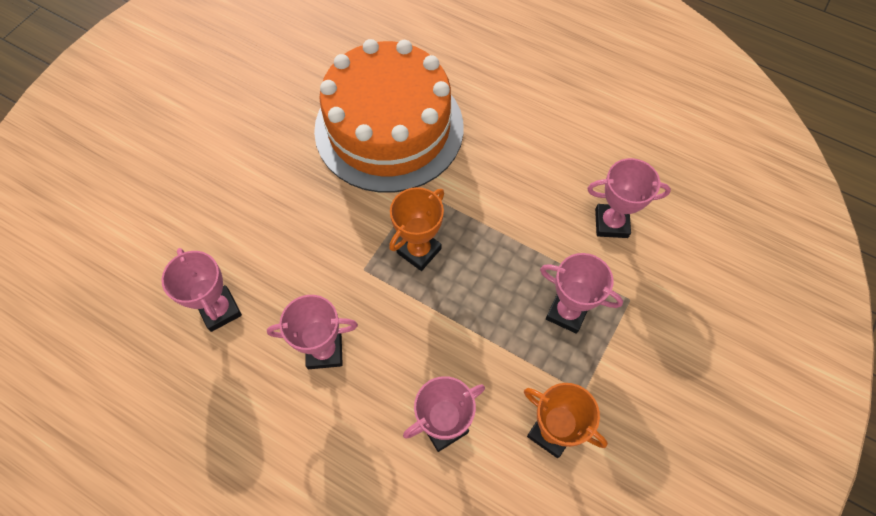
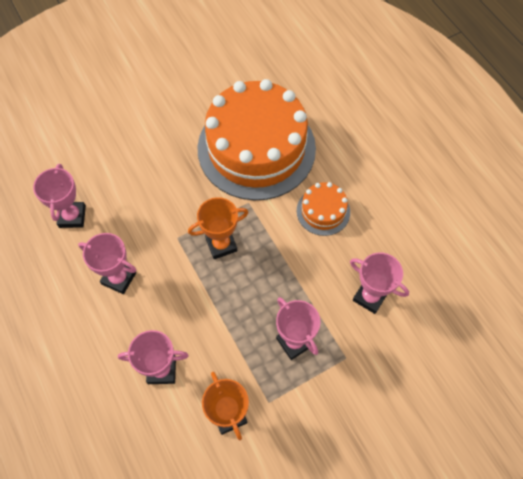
camera: 30 degrees right, 0 degrees up
(505, 160) = (323, 211): none -> orange cake

